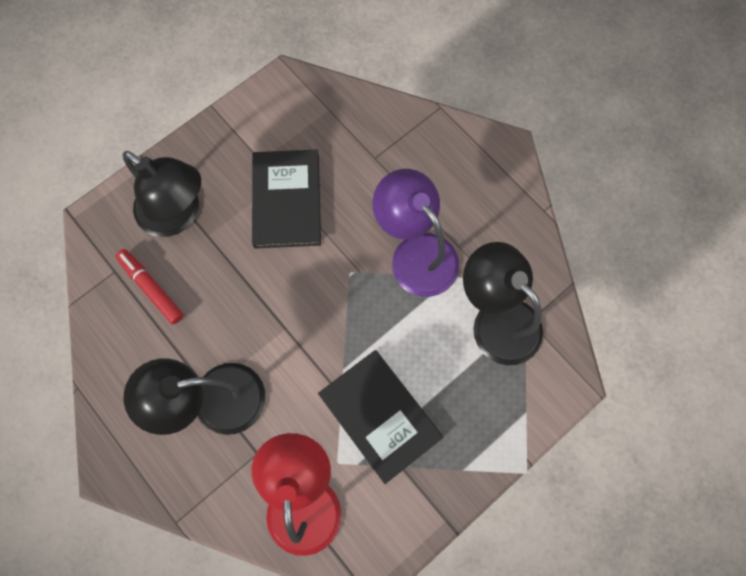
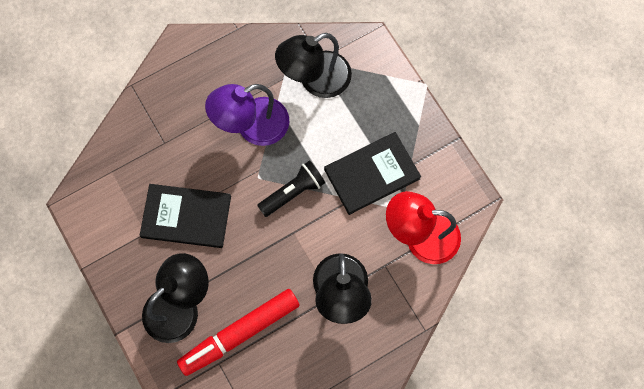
camera: 80 degrees left, 0 degrees up
(151, 288) = (239, 333): red marker -> red marker, size x1.71
(337, 318) = (293, 192): none -> black flashlight

